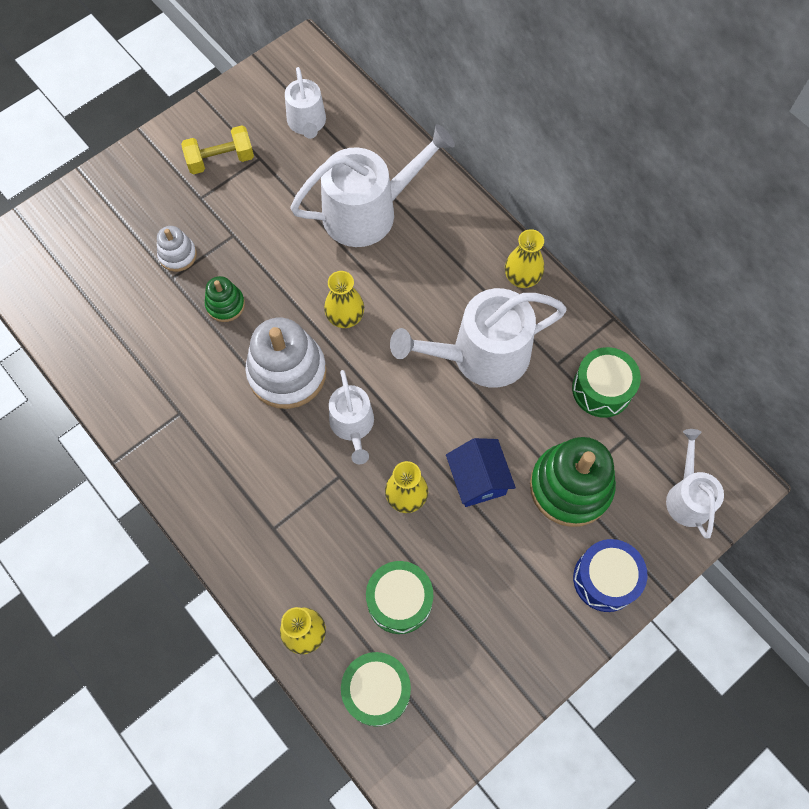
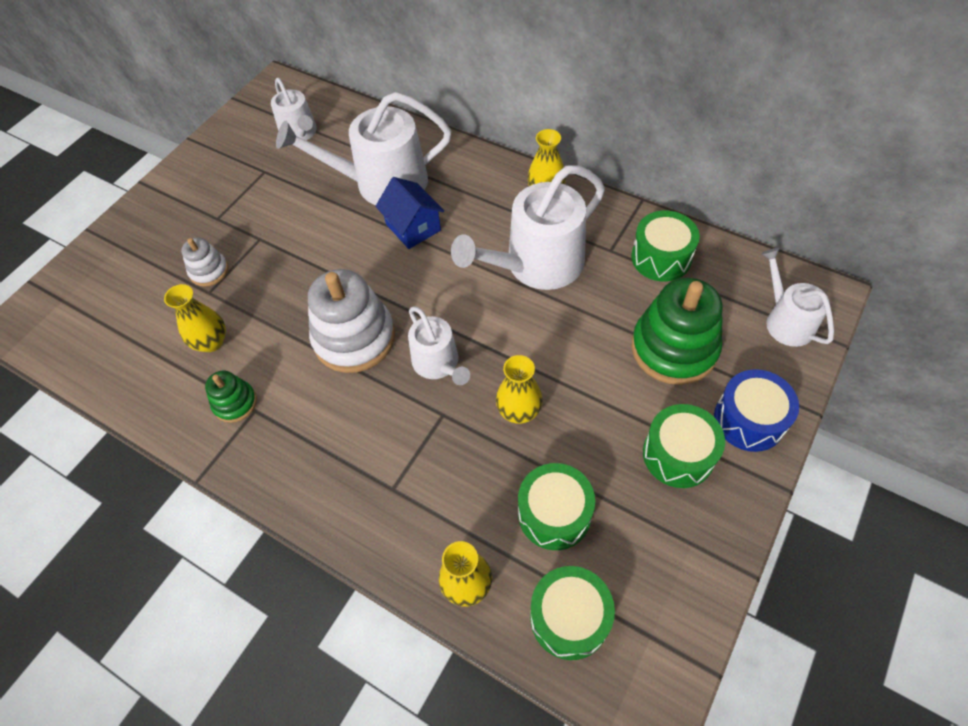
camera: 15 degrees left, 10 degrees down
(221, 160) = (227, 183): yellow dumbbell -> none
(225, 305) = (271, 298): green stacking toy -> green stacking toy (235, 403)
(345, 317) = (394, 273): yellow vase -> yellow vase (211, 342)
(368, 211) = (382, 183): white watering can -> white watering can turned 150 degrees counterclockwise
(478, 479) = (582, 371): blue house -> blue house (413, 227)
(527, 588) = (678, 454): none -> green drum

